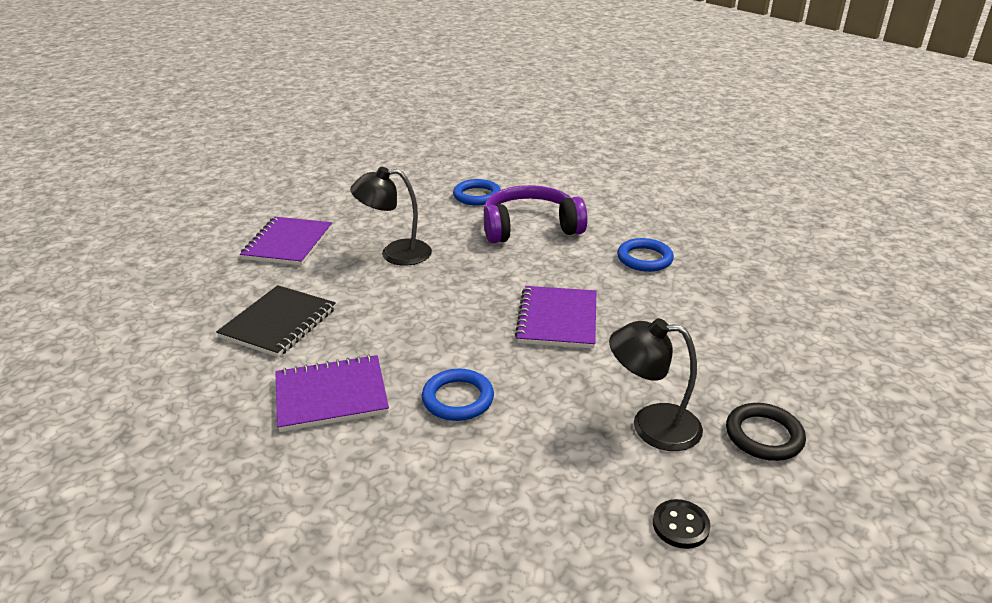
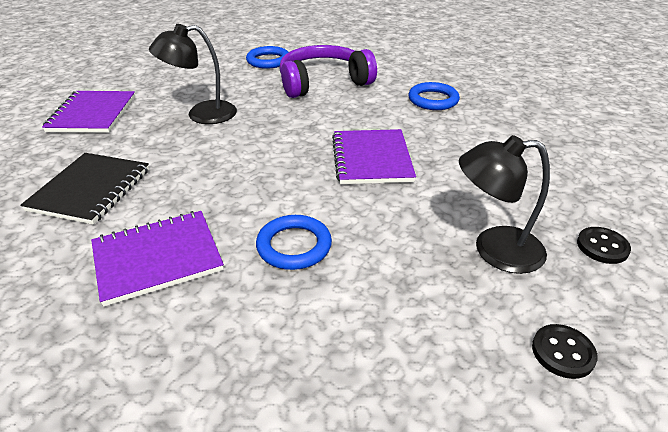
camera: 10 degrees left, 5 degrees up
(764, 436) = (602, 247): black ring -> black button

